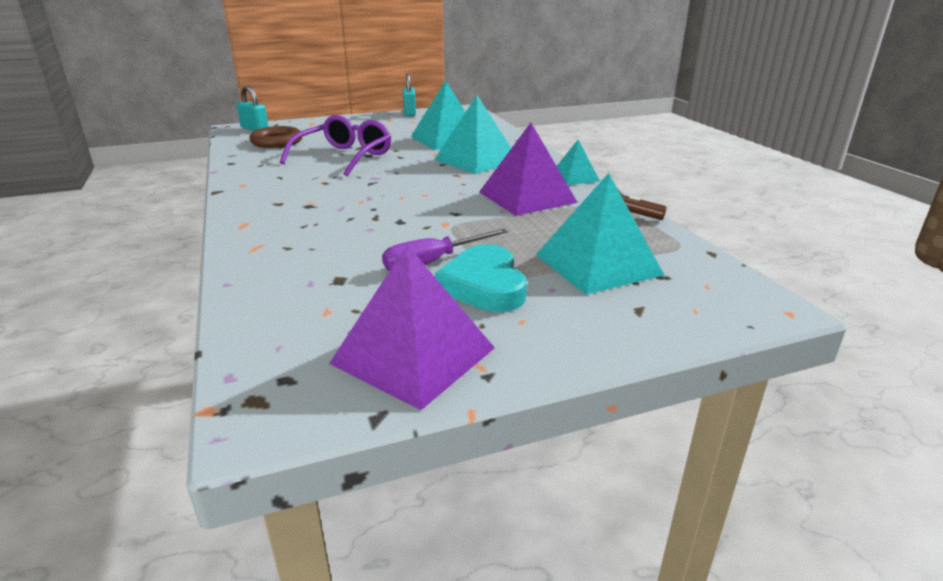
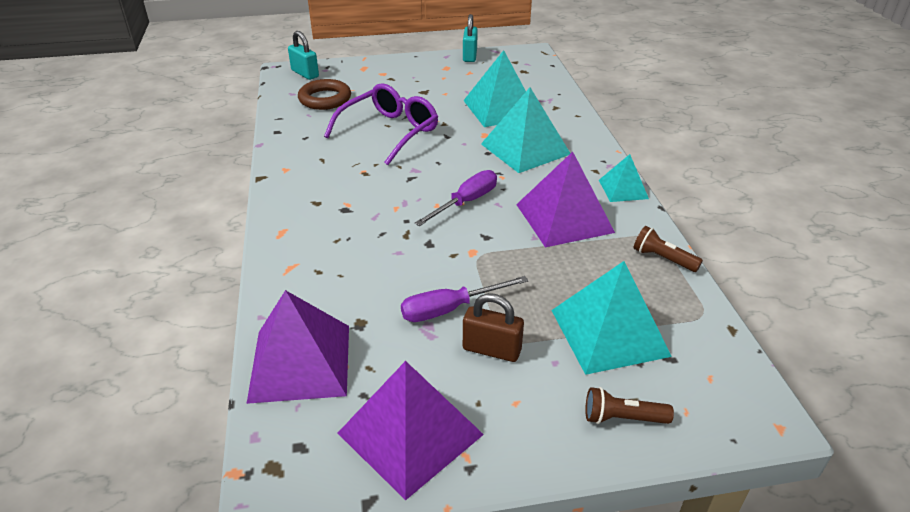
camera: 10 degrees right, 10 degrees up
(277, 313) = (300, 362): none -> purple pyramid
(430, 193) = (466, 202): none -> purple screwdriver
(484, 286) = (491, 349): turquoise heart -> brown padlock
(634, 321) = (622, 418): none -> brown flashlight

